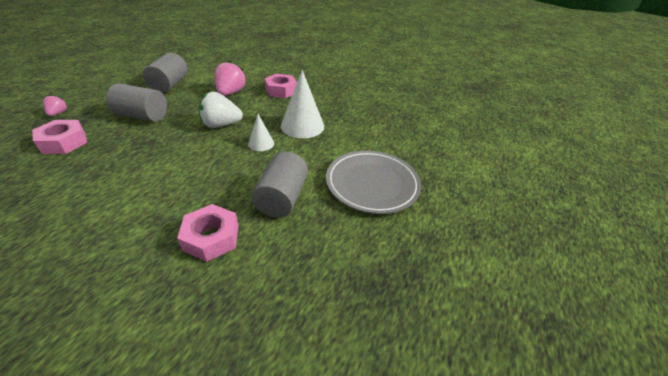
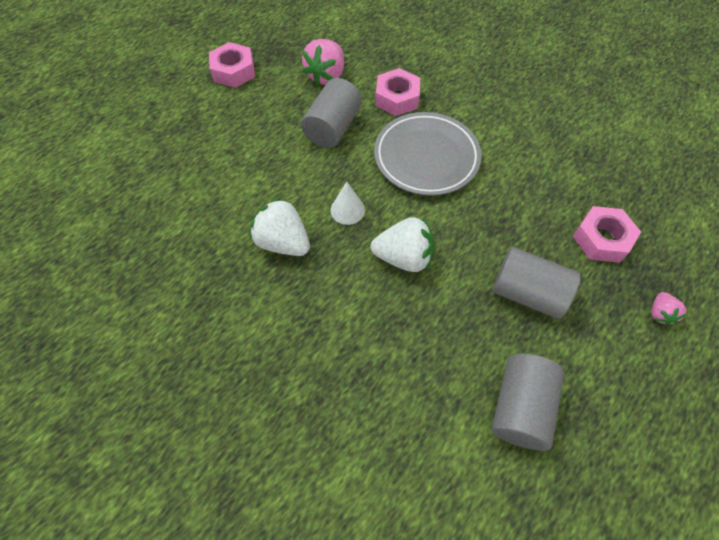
camera: 165 degrees left, 20 degrees up
(230, 93) = (395, 360): pink strawberry -> pink strawberry (326, 76)
(281, 90) = (297, 360): pink nut -> pink nut (233, 71)
(302, 126) = (283, 242): white cone -> white strawberry
(372, 184) = (234, 133): grey plate -> grey plate (426, 157)

